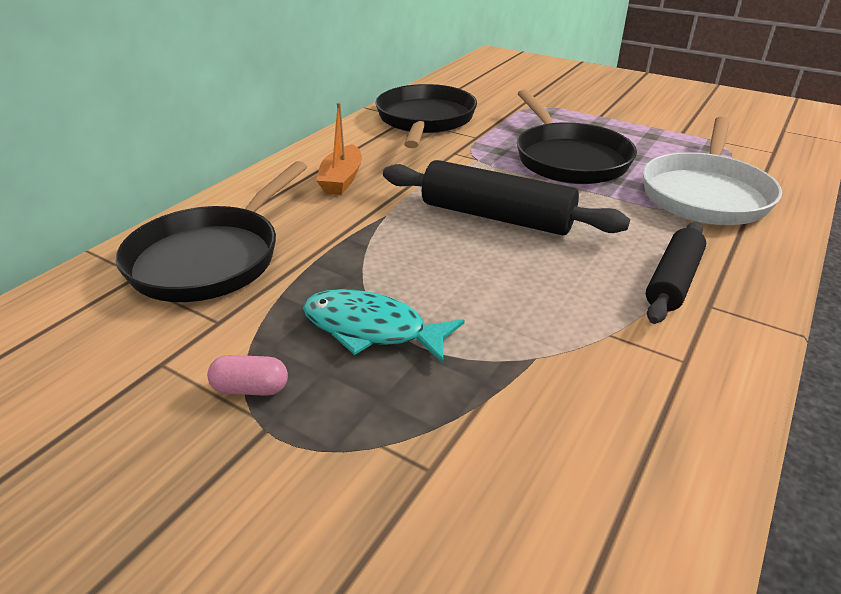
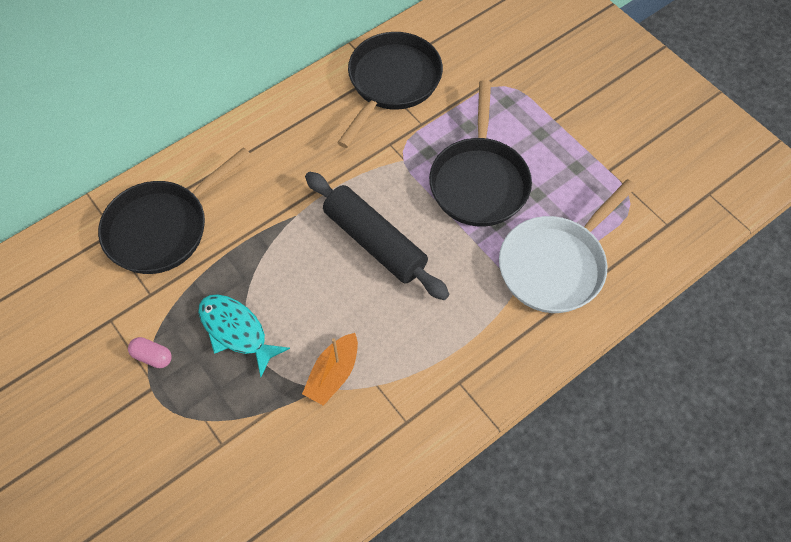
camera: 20 degrees right, 25 degrees up
(341, 180) = (283, 158): orange boat -> orange boat (333, 374)
(672, 281) = (452, 352): black rolling pin -> none

